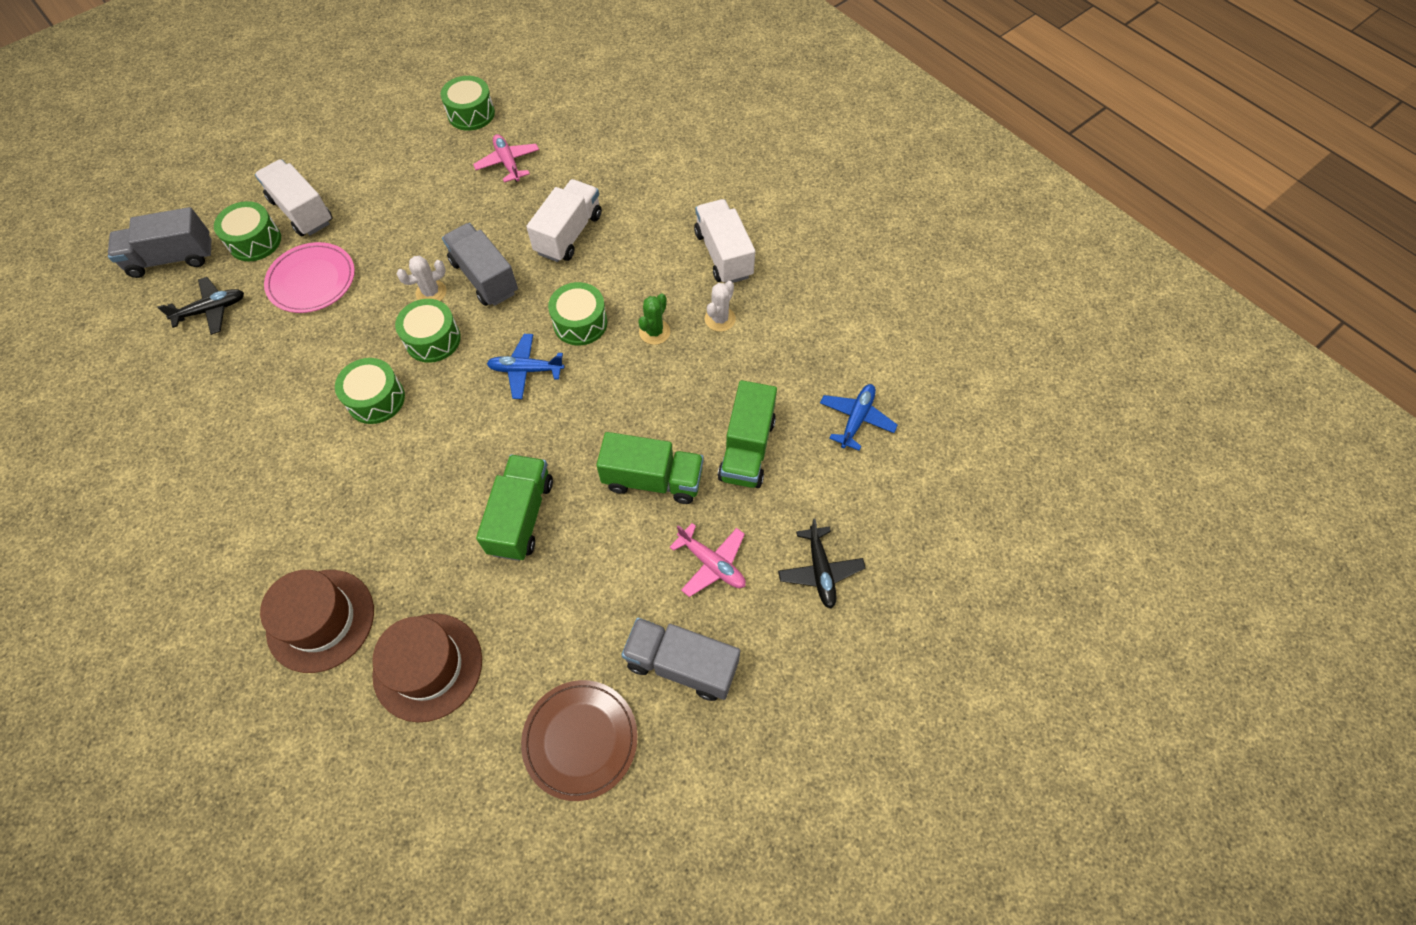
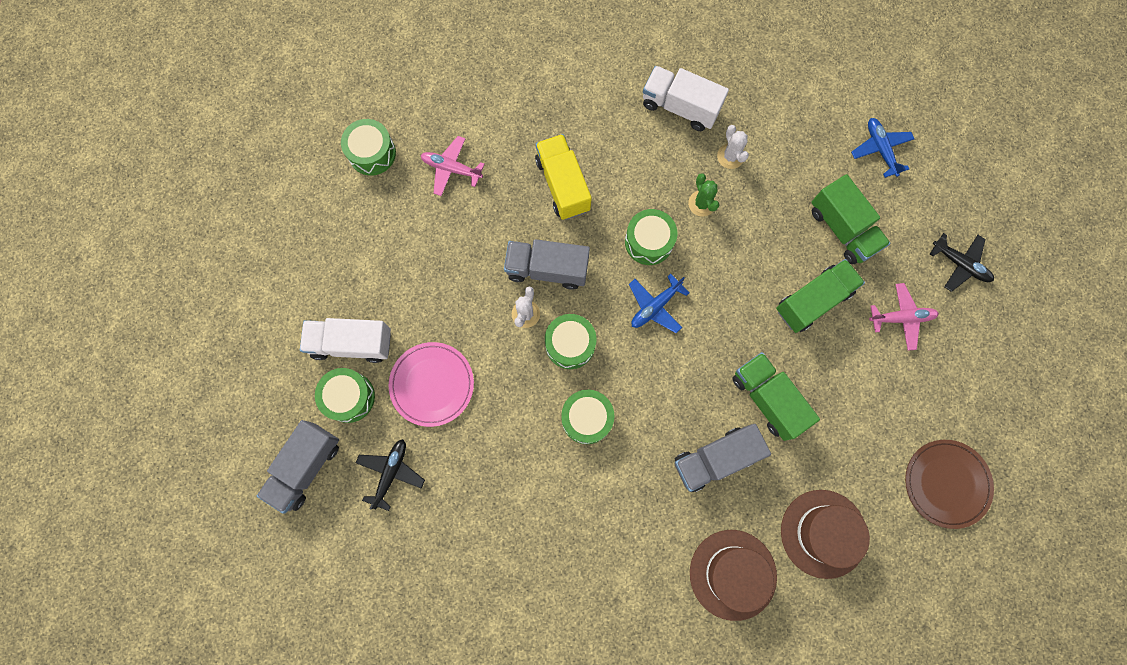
camera: 45 degrees left, 15 degrees up
(569, 234) = (563, 185): white truck -> yellow truck
(681, 664) = (949, 390): grey truck -> grey truck (715, 459)

